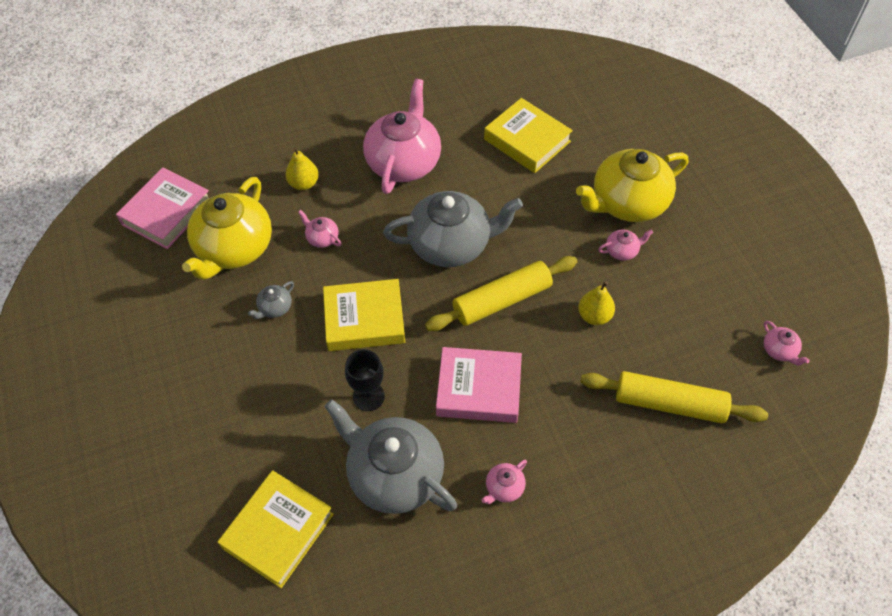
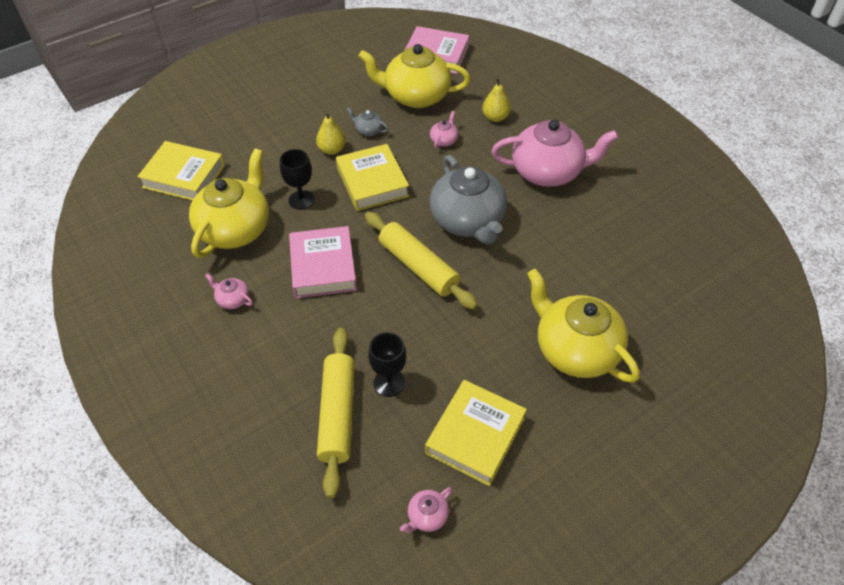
camera: 75 degrees right, 5 degrees down
(394, 474) = (236, 229): grey teapot -> yellow teapot
(527, 140) = (619, 254): yellow book -> yellow book (475, 435)
(594, 316) = (422, 339): yellow pear -> yellow pear (332, 150)
(622, 251) = (509, 352): pink teapot -> none
(640, 354) = (389, 383): none -> black goblet

